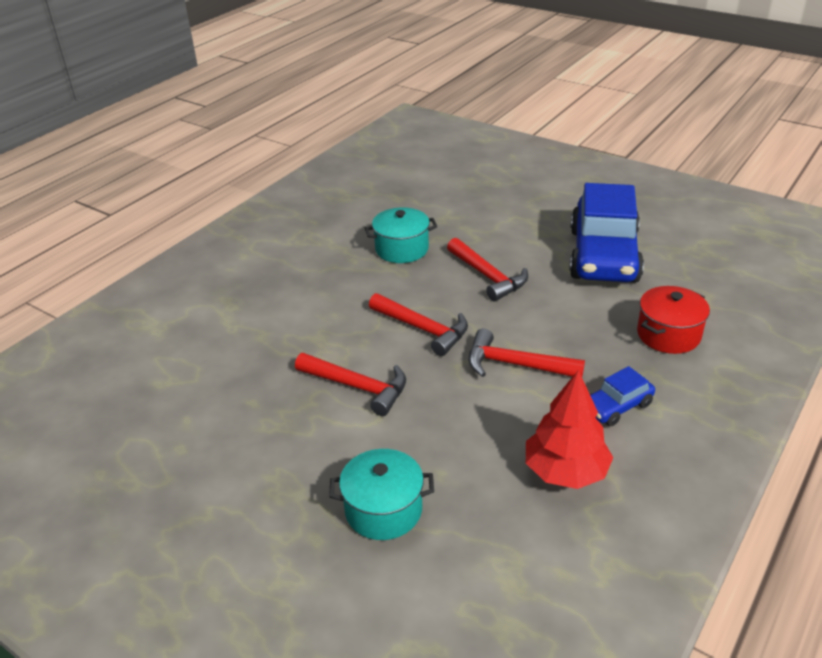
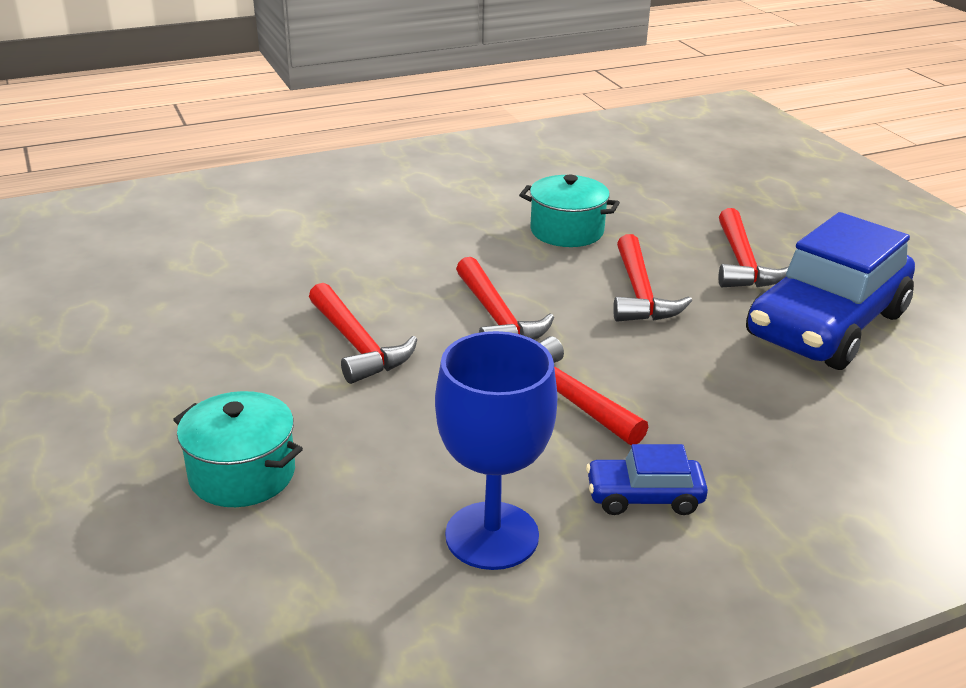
camera: 30 degrees right, 5 degrees down
(523, 232) = (742, 263): none -> red hammer
(565, 471) = (492, 535): red tree -> blue goblet
(668, 335) = (817, 448): red pot -> none

